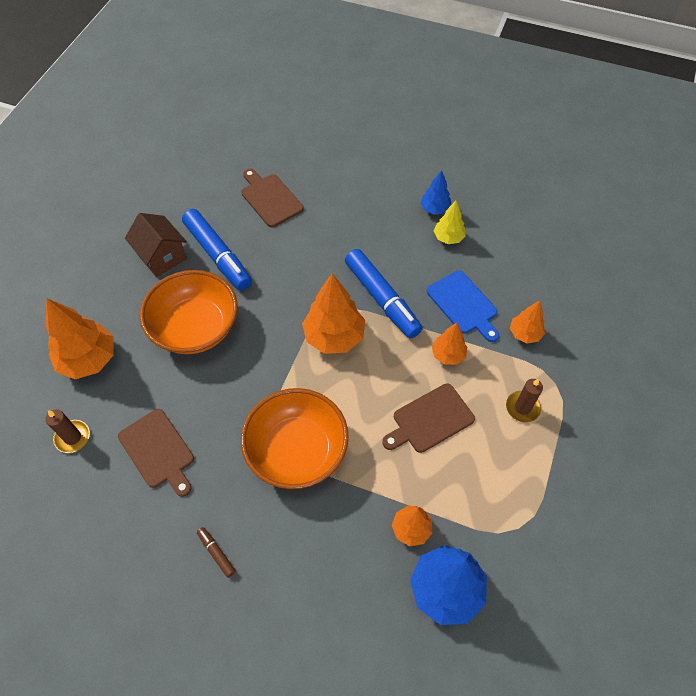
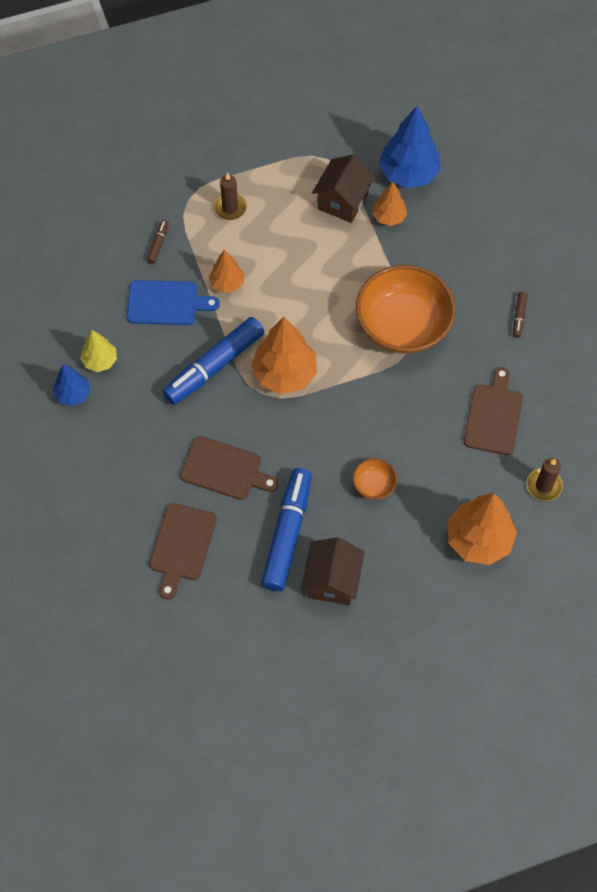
camera: 130 degrees left, 5 degrees up
(195, 328) = (374, 485): orange bowl -> orange bowl, size x0.43
(382, 298) = (214, 366): blue marker -> blue marker turned 150 degrees counterclockwise
(430, 419) = (296, 259): brown cutting board -> brown cutting board (224, 469)
(460, 503) = (342, 201): none -> brown house
(463, 304) = (166, 303): blue cutting board -> blue cutting board turned 75 degrees clockwise
(524, 334) = (158, 244): orange tree -> brown marker

